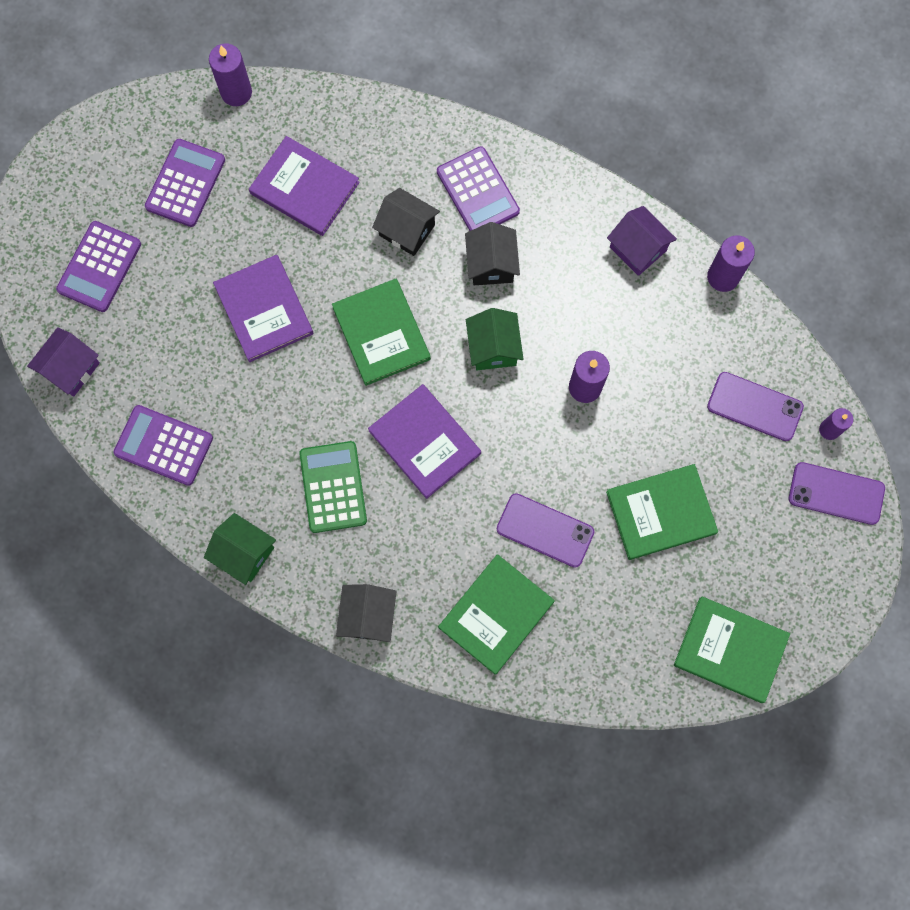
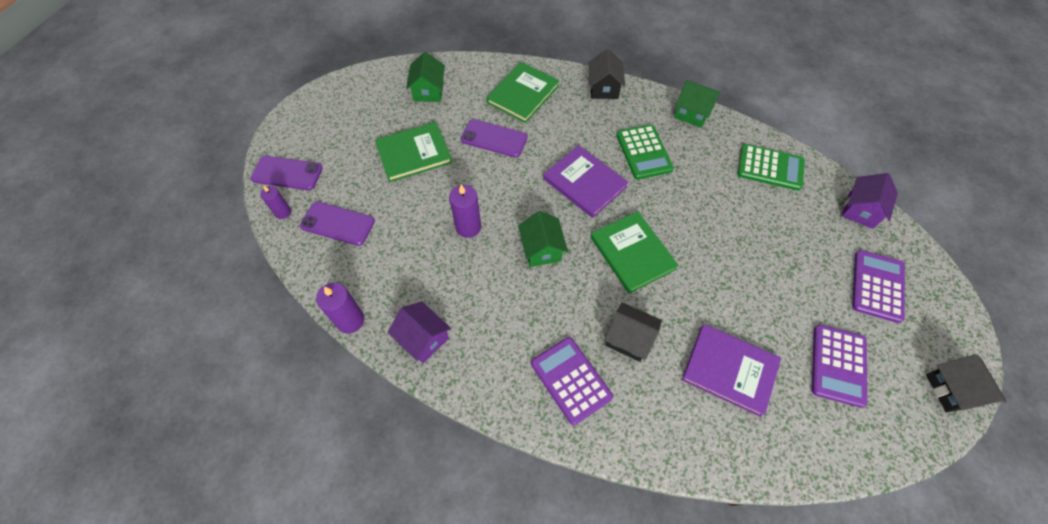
camera: 175 degrees right, 15 degrees down
(164, 445) = (770, 168): purple calculator -> green calculator
(236, 92) = (828, 466): purple candle -> none
(264, 310) = (730, 263): purple book -> none
(491, 264) = (551, 315): black house -> black house (952, 390)
(643, 634) = (428, 91): none -> green house
(730, 650) = (374, 87): green book -> none

